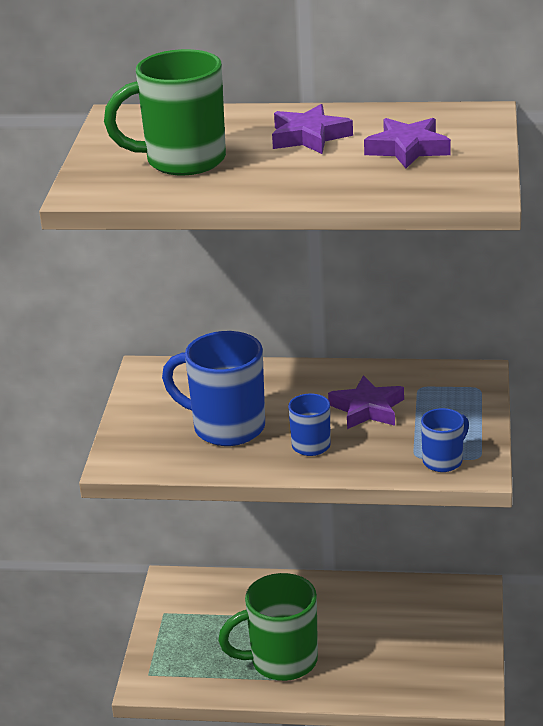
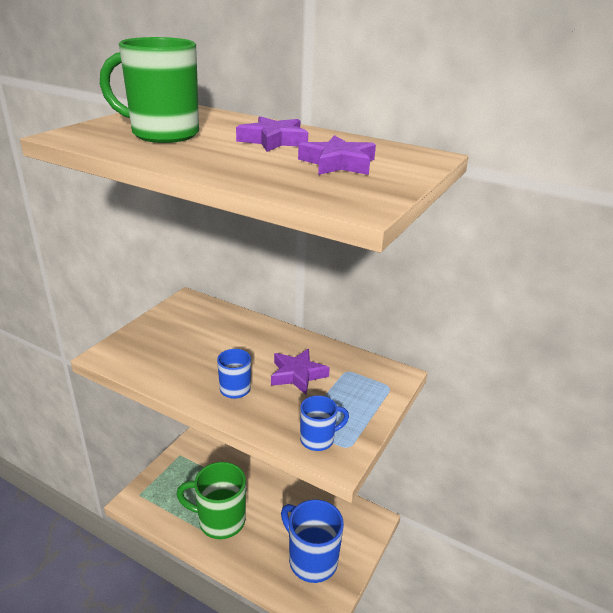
camera: 20 degrees right, 0 degrees up
(226, 427) = (194, 355): blue mug -> blue mug (311, 560)

